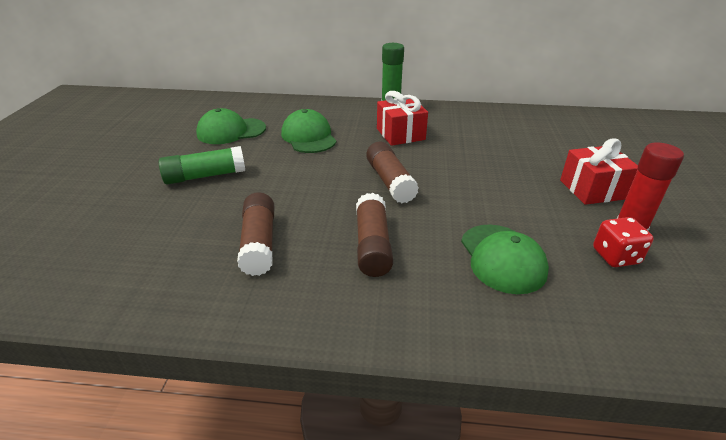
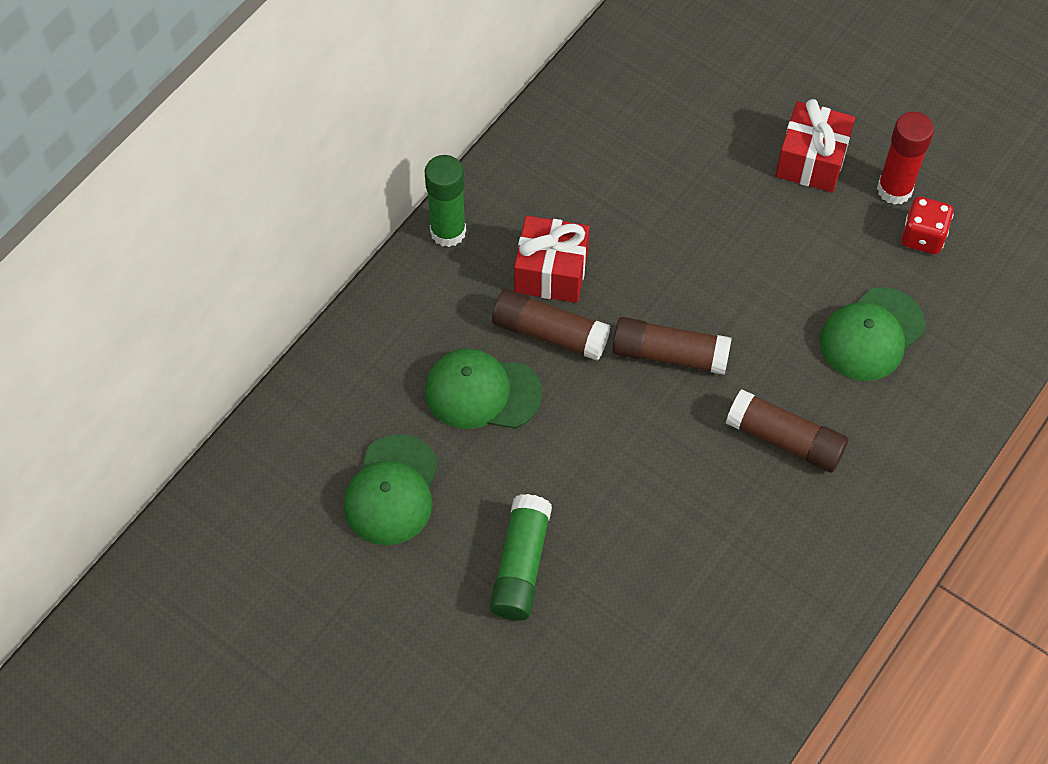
camera: 60 degrees left, 25 degrees up
(259, 243) = (718, 550): brown glue stick -> brown glue stick (549, 333)
(502, 258) = (871, 334): green cap -> green cap turned 120 degrees clockwise

